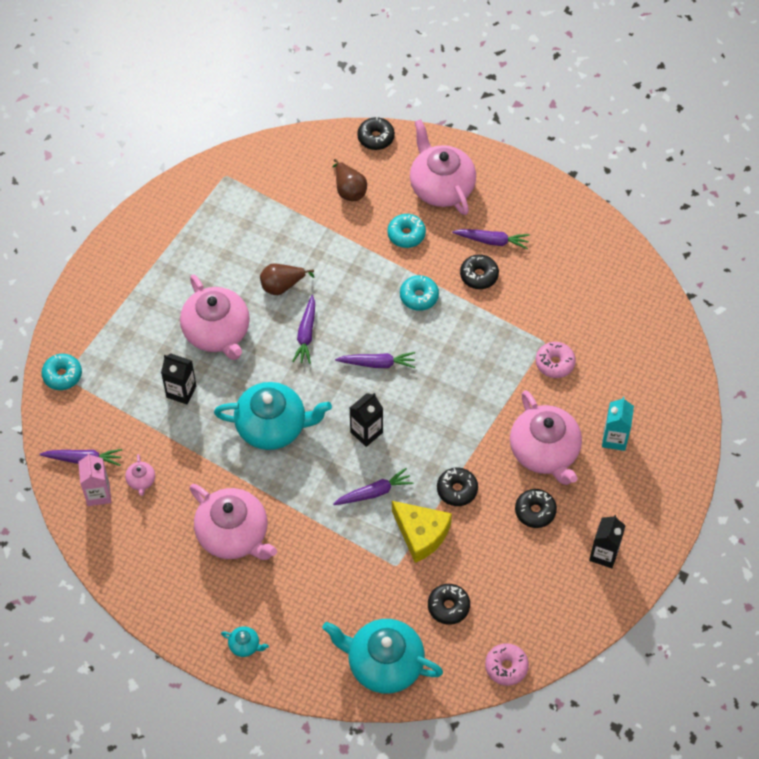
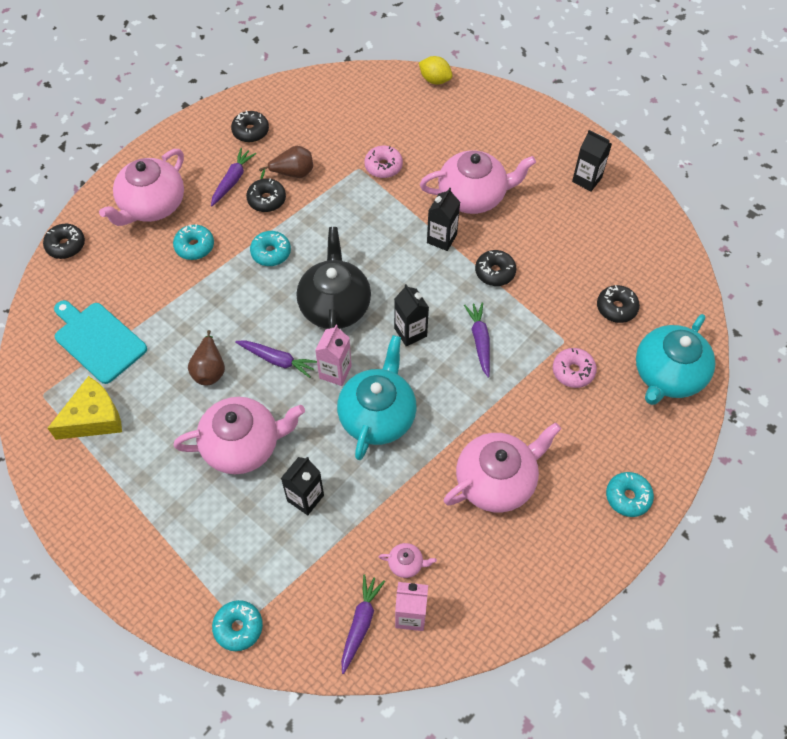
camera: 75 degrees left, 0 degrees up
(245, 645) = (628, 497): turquoise teapot -> turquoise donut
(287, 195) = (98, 340): none -> turquoise cutting board
(307, 382) = (335, 372): none -> pink carton
(349, 190) = (118, 283): brown pear -> brown pear (293, 173)
(377, 363) = (335, 305): purple carrot -> black teapot
(421, 534) = (535, 312): yellow cheese -> yellow cheese (94, 418)
(441, 187) = (152, 205): pink teapot -> pink teapot turned 45 degrees counterclockwise
(482, 435) = (441, 238): none -> black carton
(506, 667) = (685, 277): pink donut -> pink donut (573, 371)
(535, 511) = (532, 218): black donut -> black donut (250, 131)
(614, 439) = (474, 144): turquoise carton -> none
(690, 383) = (435, 80): none -> yellow lemon

